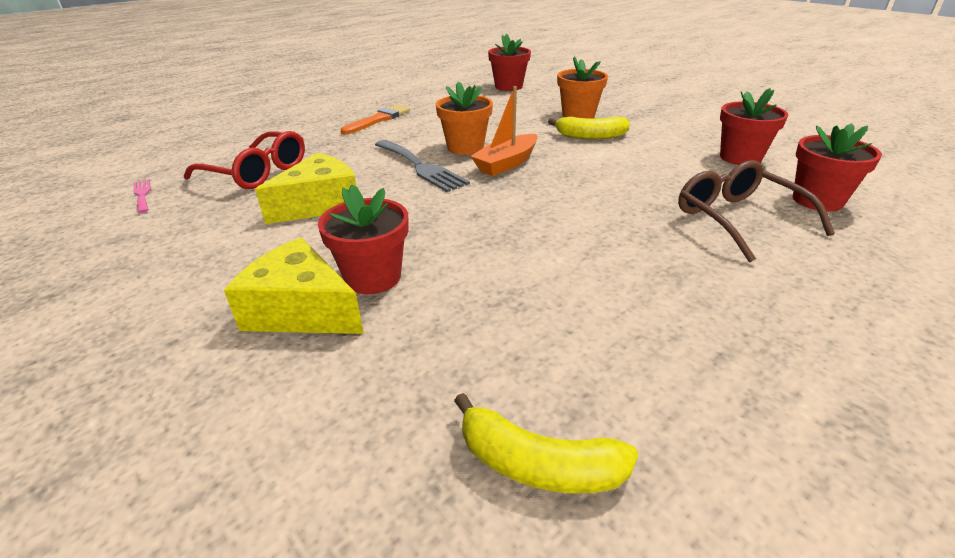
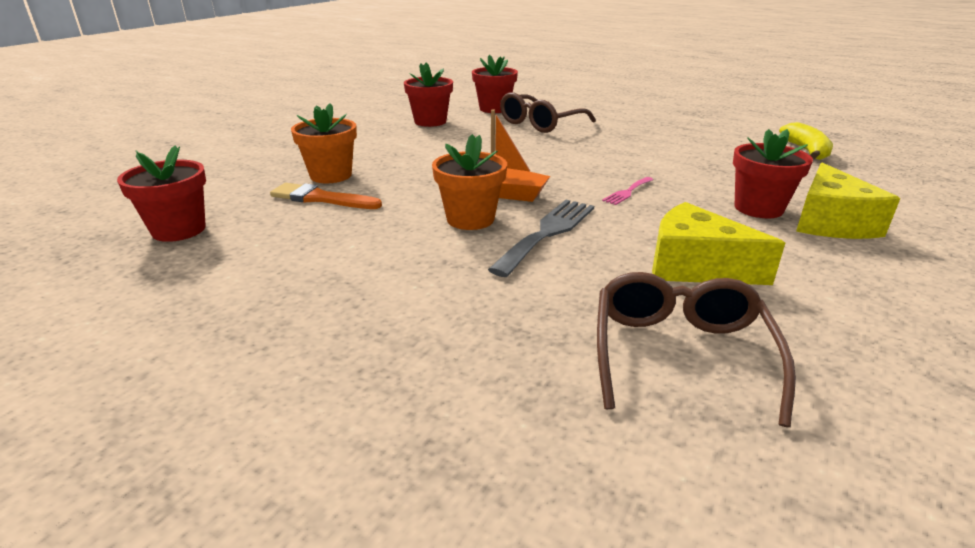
camera: 110 degrees left, 5 degrees down
(142, 194) = (882, 453): pink fork -> pink fork (627, 192)
(257, 172) = (679, 354): red glasses -> brown glasses
(378, 119) = (381, 311): orange brush -> orange brush (321, 198)
(590, 136) = (402, 166): yellow banana -> none

